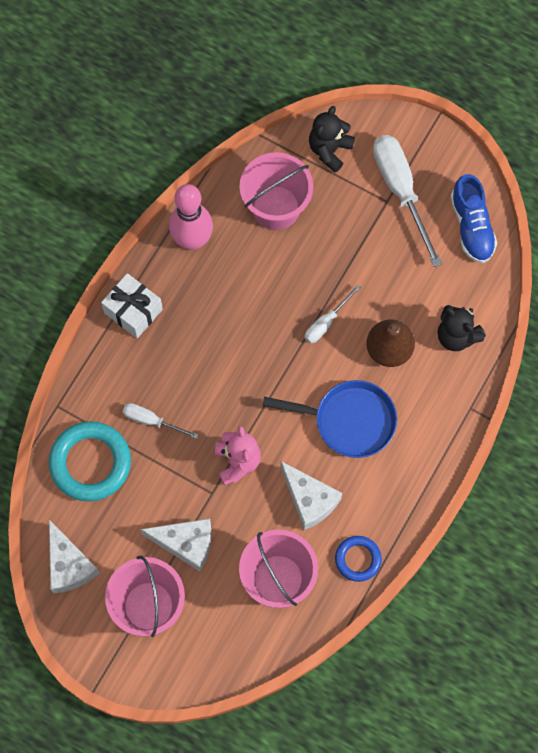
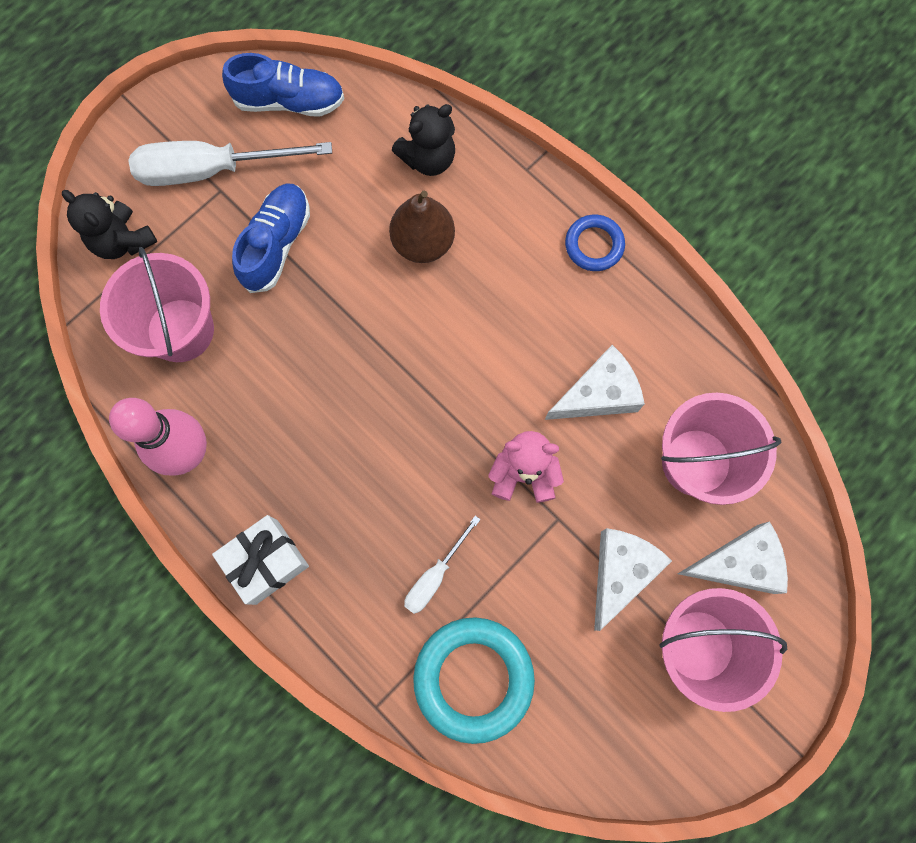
camera: 75 degrees left, 5 degrees up
(69, 565) = (614, 746): white cheese -> white cheese (738, 563)
(326, 322) = (363, 309): white screwdriver -> none
(349, 421) = (505, 316): blue pan -> none
(357, 251) = (276, 244): none -> blue shoe
(358, 559) = (691, 355): blue ring -> blue ring (594, 245)

